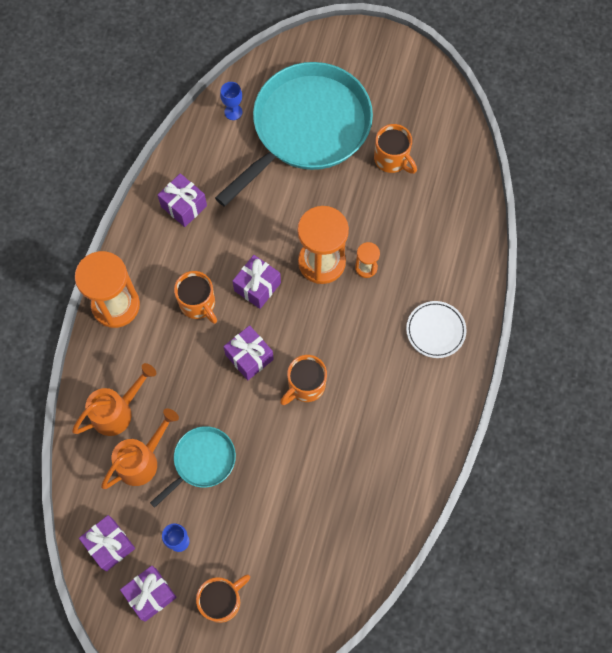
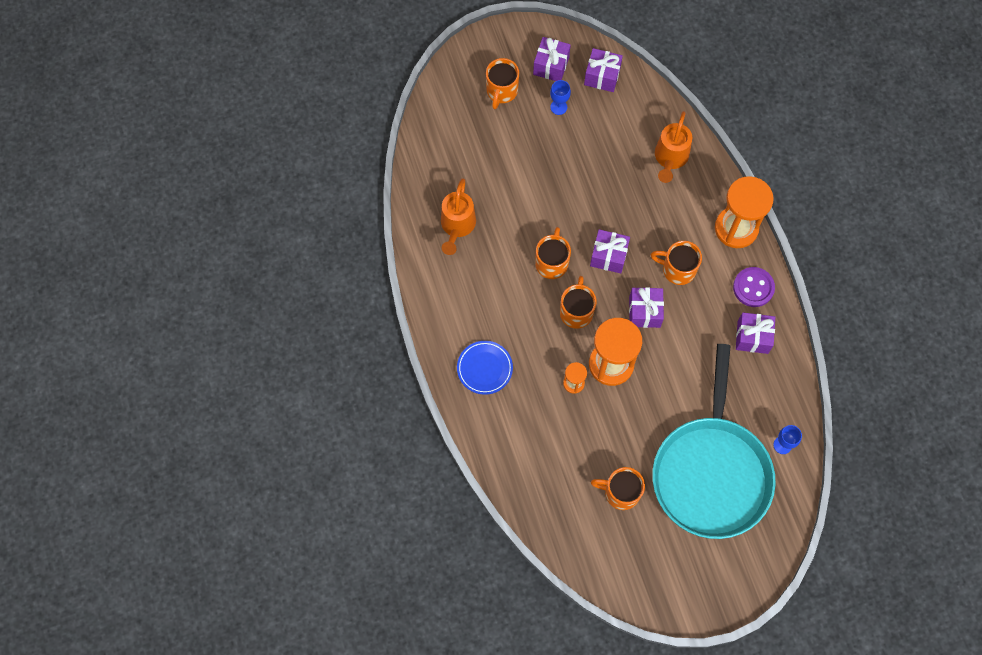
camera: 145 degrees right, 0 degrees up
(142, 460) = (626, 139): orange watering can -> orange watering can (457, 226)
(147, 245) = (753, 288): none -> purple button
(202, 461) = (584, 165): turquoise pan -> none
(317, 326) = (576, 311): none -> orange mug
(435, 330) = (484, 368): white plate -> blue plate

